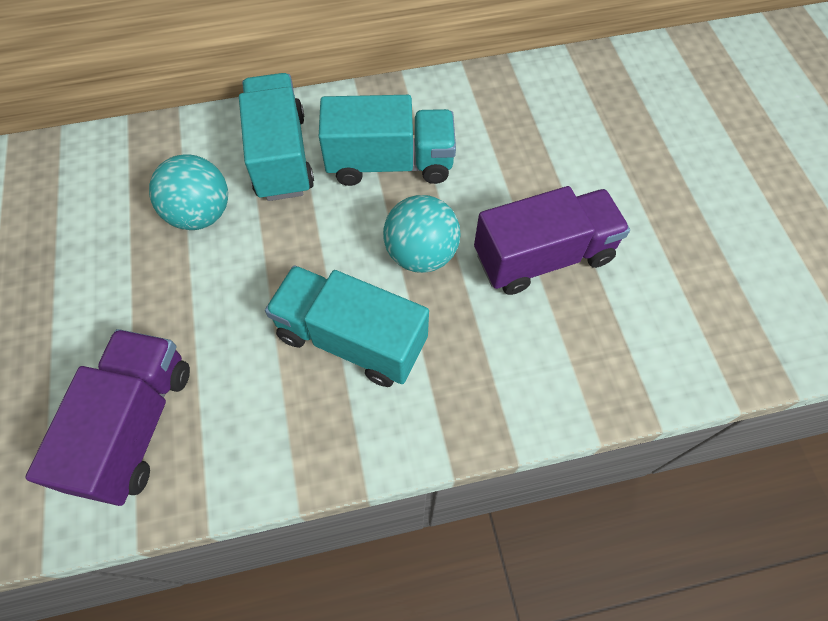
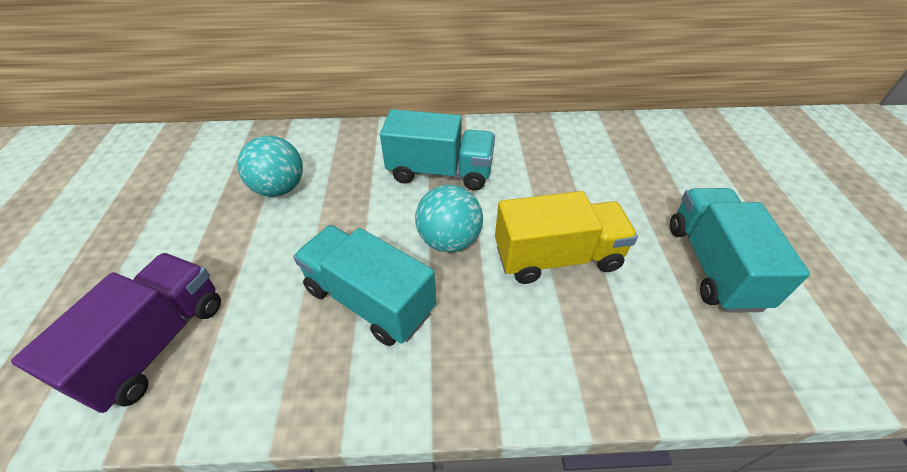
camera: 10 degrees right, 15 degrees down
(281, 156) = (356, 157): turquoise truck -> turquoise truck (712, 265)
(543, 257) = (557, 257): purple truck -> yellow truck

